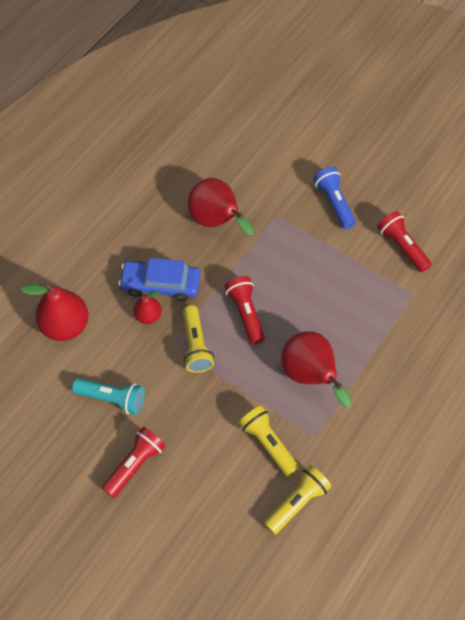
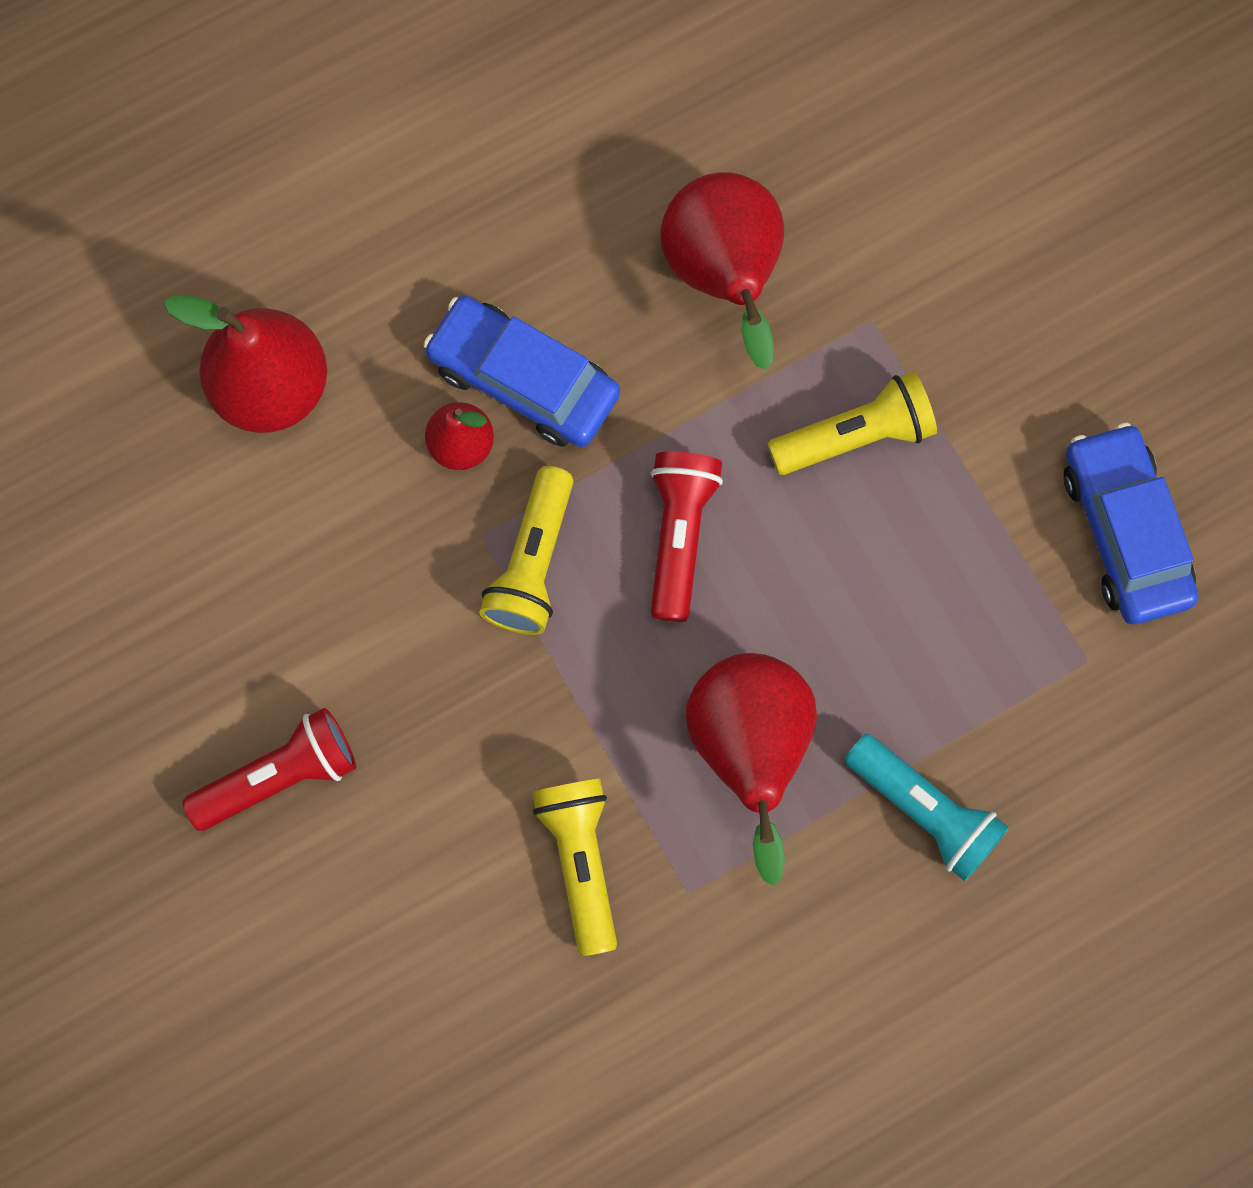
camera: 25 degrees right, 15 degrees up
(112, 398) = (298, 605): turquoise flashlight -> turquoise flashlight (924, 810)
(297, 502) = (578, 1018): yellow flashlight -> yellow flashlight (855, 436)
(334, 203) = (1022, 348): blue flashlight -> none
(402, 247) = (1124, 531): red flashlight -> blue car

